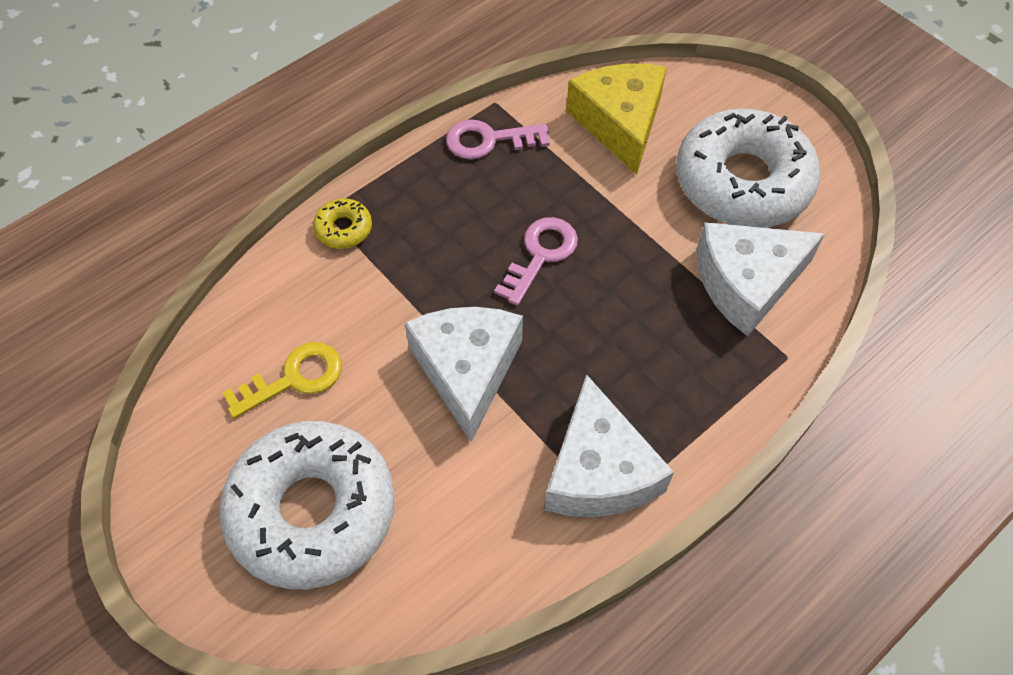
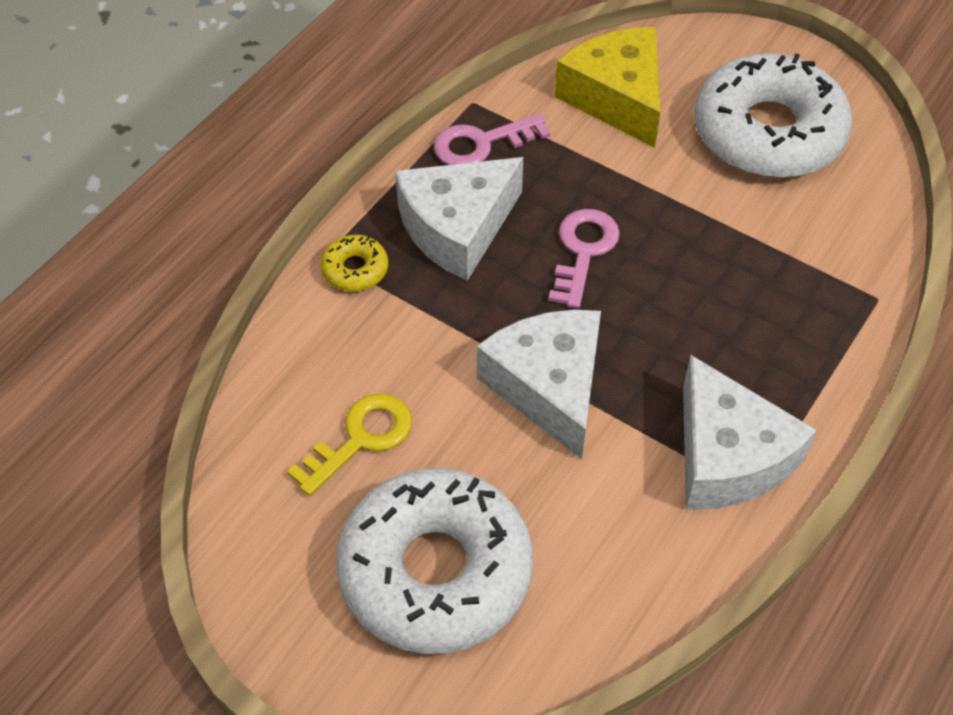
camera: 15 degrees left, 5 degrees down
(747, 283) = (810, 234): white cheese -> white cheese (457, 228)

